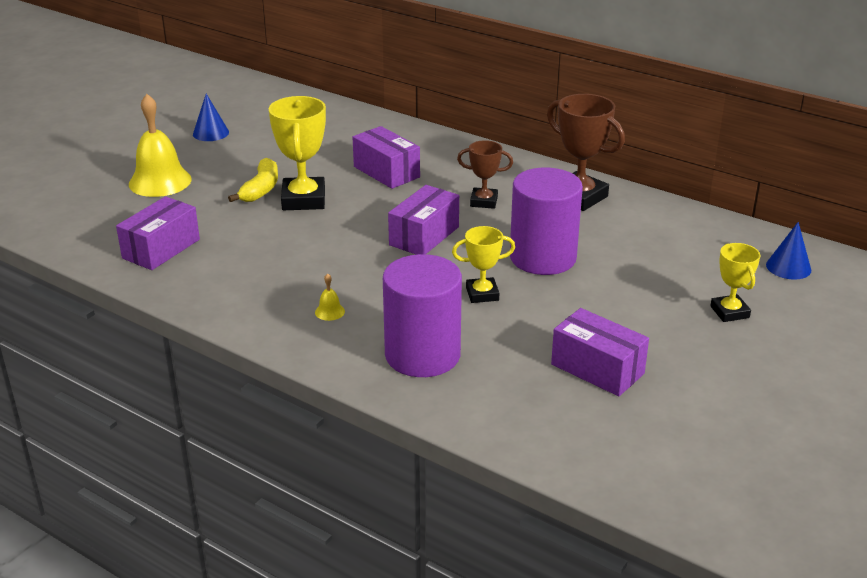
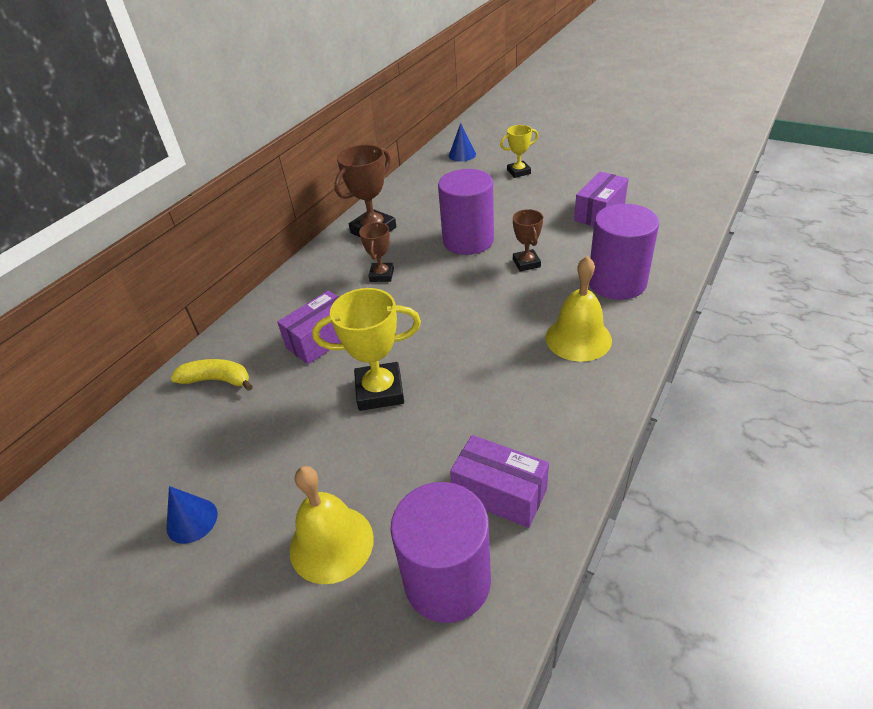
camera: 90 degrees left, 10 degrees up
(102, 223) = (447, 580): none -> purple cylinder
(261, 189) = (355, 431): yellow banana -> yellow banana (217, 380)
(330, 311) = (578, 338): yellow bell -> yellow bell, size x2.48
(424, 236) = (444, 301): purple box -> none
(482, 294) = (526, 263): yellow trophy -> brown trophy

